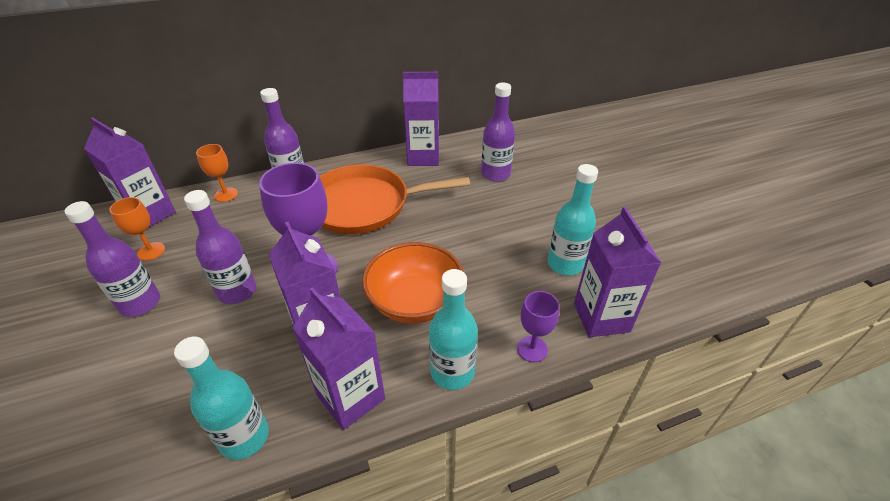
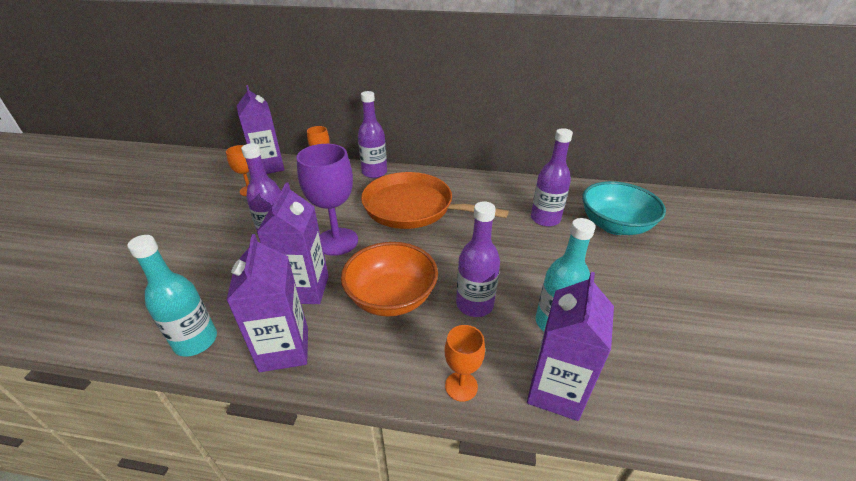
camera: 30 degrees right, 5 degrees down
(140, 303) = (216, 221): purple bottle -> purple bottle (474, 304)
(423, 157) = (489, 186): purple carton -> none
(452, 372) = (375, 370): turquoise bottle -> none
(532, 349) = (461, 386): purple goblet -> orange goblet
(554, 161) = (614, 225): none -> turquoise bowl

